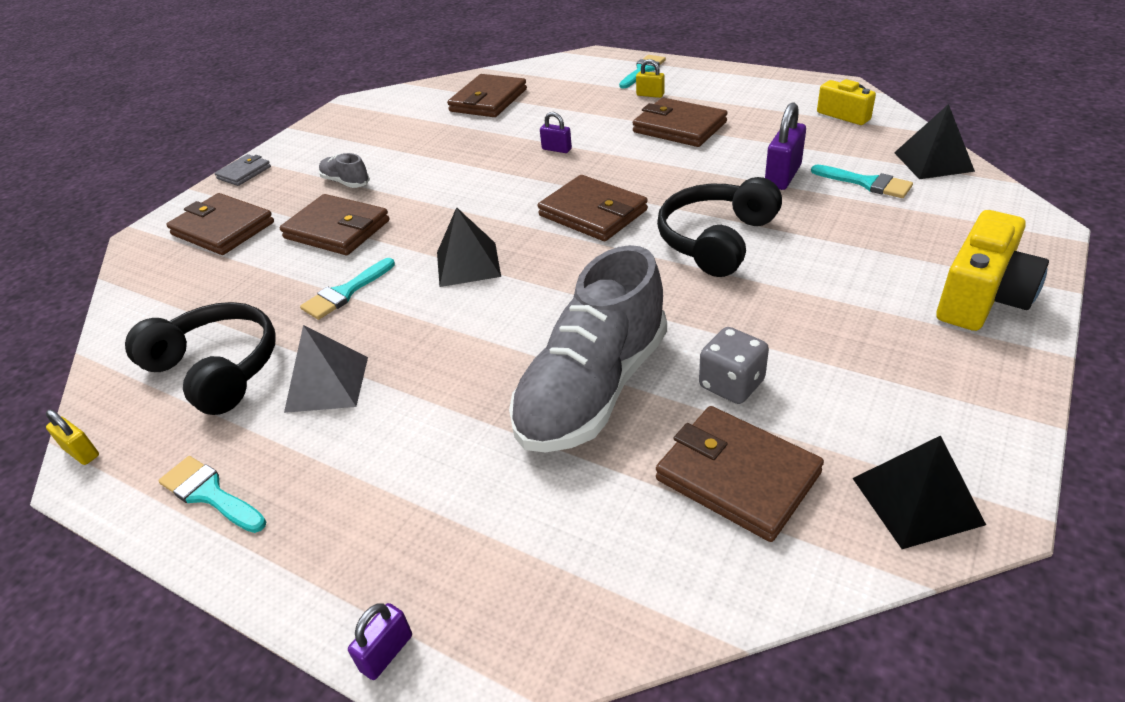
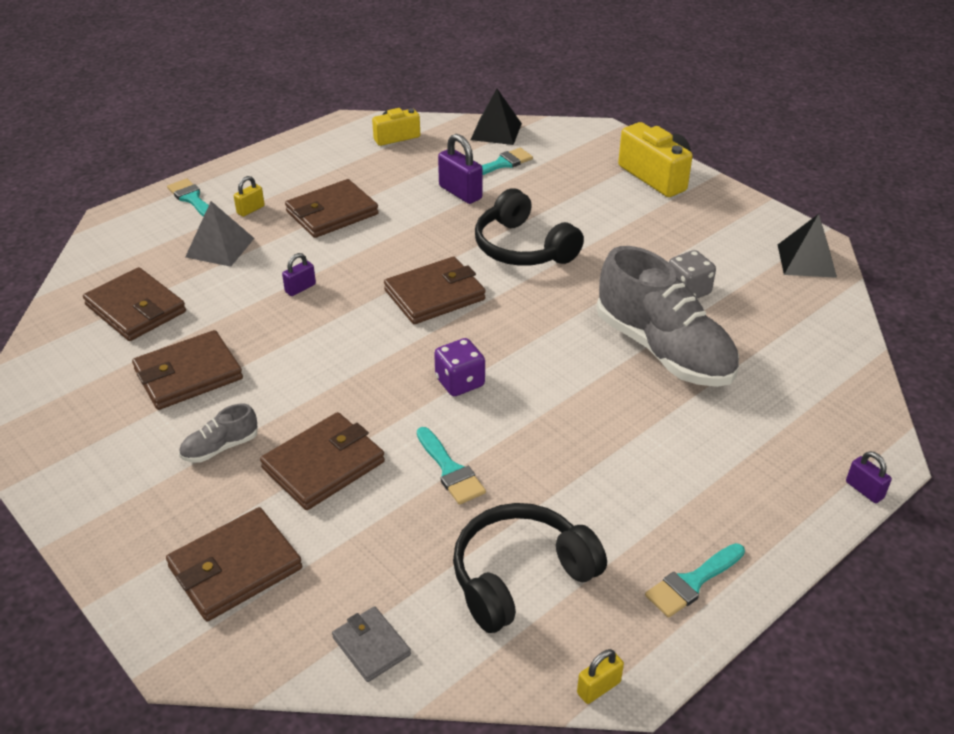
camera: 75 degrees left, 0 degrees up
(244, 173) = (98, 542): grey wallet -> grey wallet (371, 646)
(327, 384) = (584, 496): grey pyramid -> grey pyramid (220, 247)
(468, 264) = (460, 382): black pyramid -> purple dice
(737, 476) = (768, 313): brown wallet -> brown wallet (188, 374)

